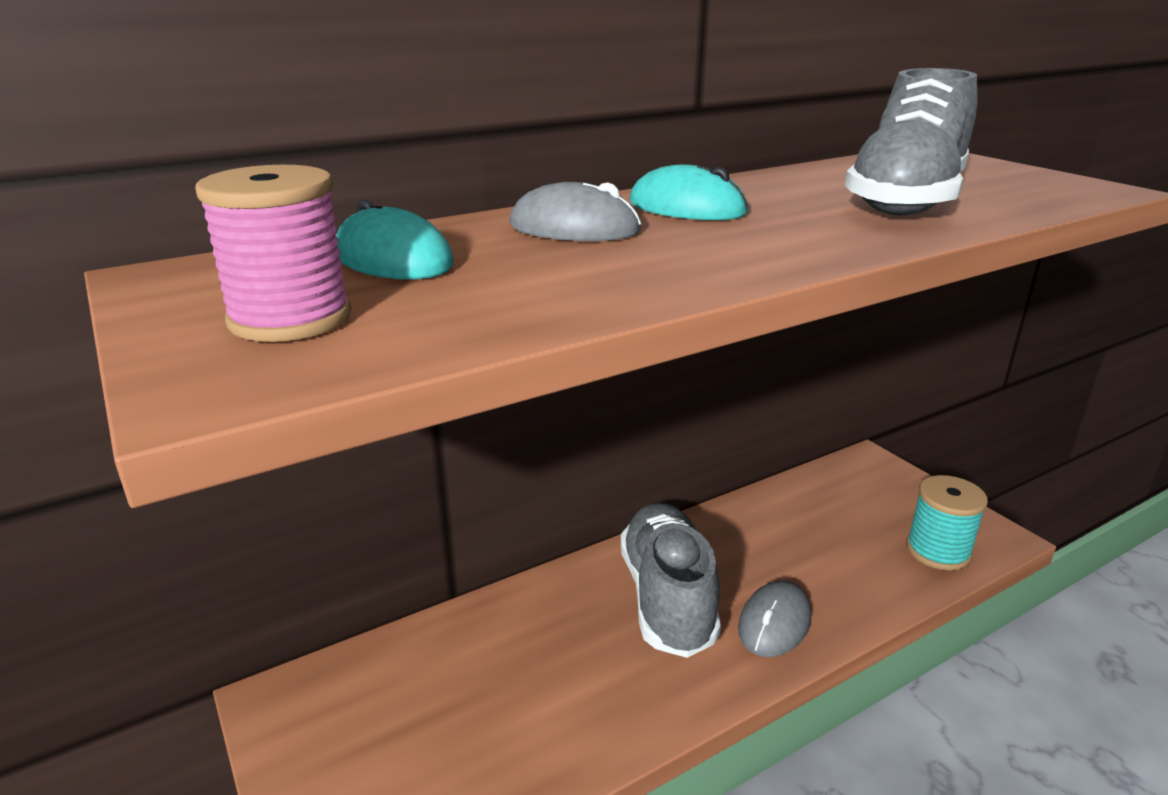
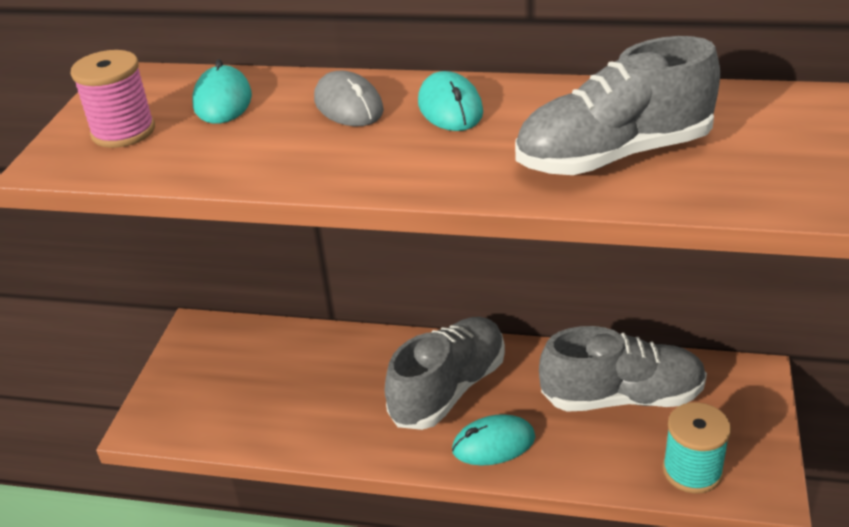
camera: 45 degrees right, 10 degrees up
(774, 623) = (493, 444): grey mouse -> turquoise mouse
(812, 524) = (622, 397): none -> grey shoe

